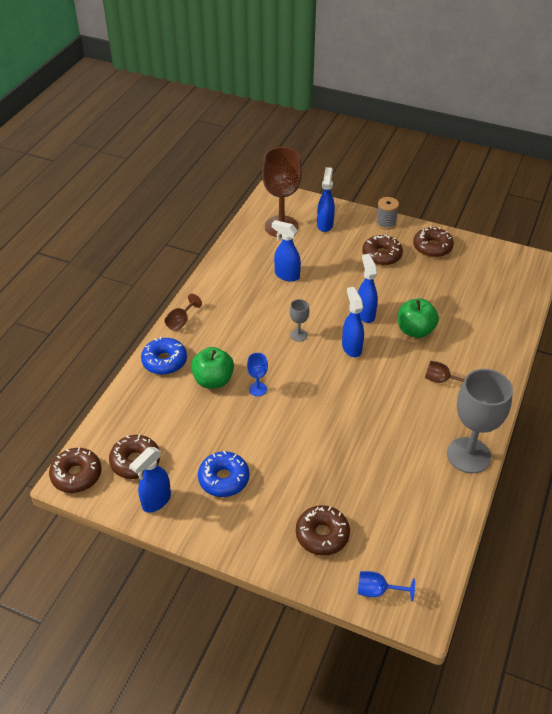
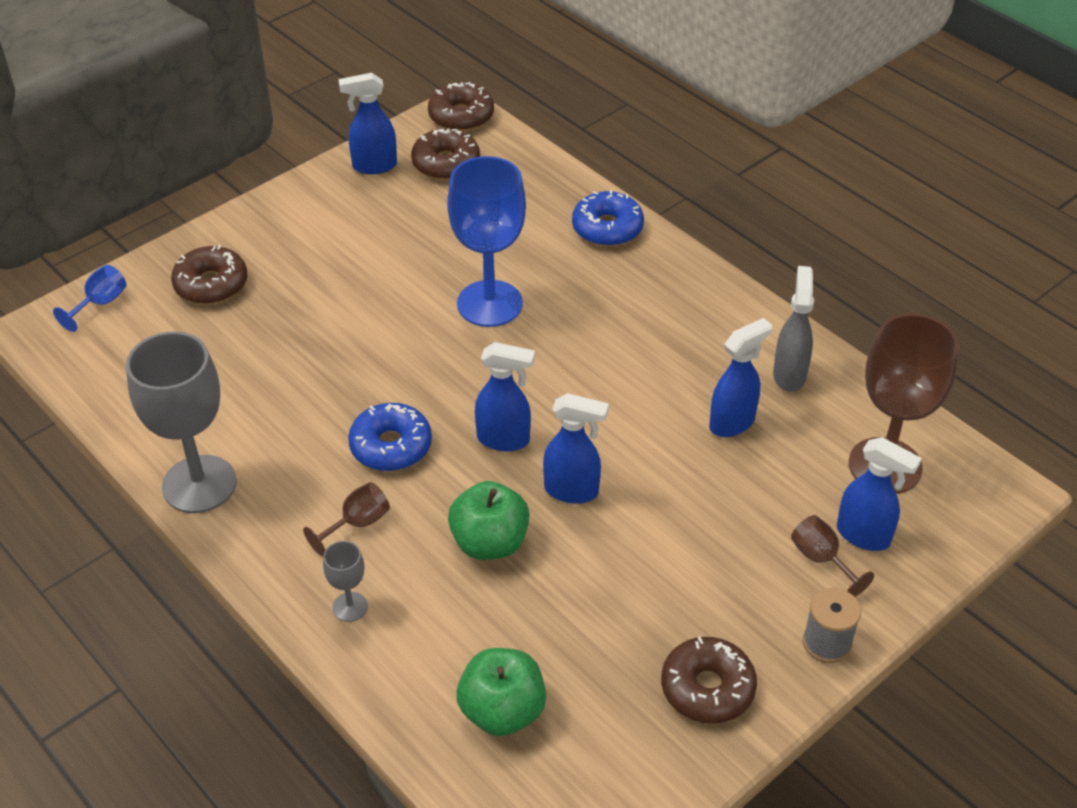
camera: 115 degrees right, 0 degrees up
(156, 501) = (374, 166): blue spray bottle -> blue spray bottle turned 75 degrees counterclockwise
(181, 321) = (683, 265): brown goblet -> brown goblet (822, 559)
(213, 380) = (537, 265): green apple -> green apple (502, 711)
(224, 479) = (361, 227): blue donut -> blue donut (391, 446)
(242, 265) = (789, 375): none -> grey spray bottle
(257, 389) = (489, 304): blue goblet -> blue goblet, size x2.23
(298, 335) = (573, 386): grey goblet -> grey goblet (350, 607)
(381, 255) = (722, 587): brown donut -> none

